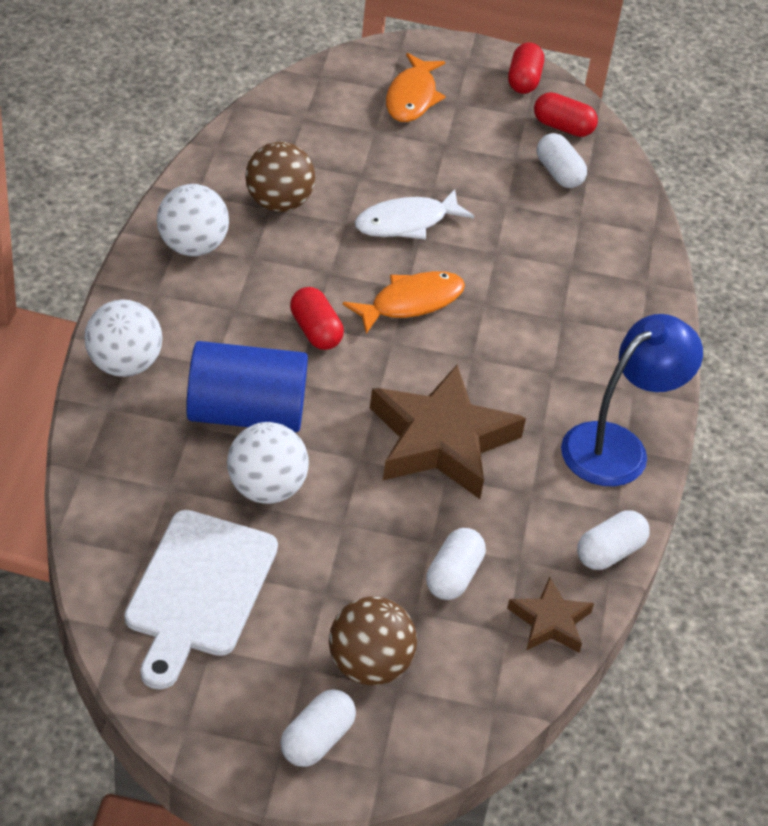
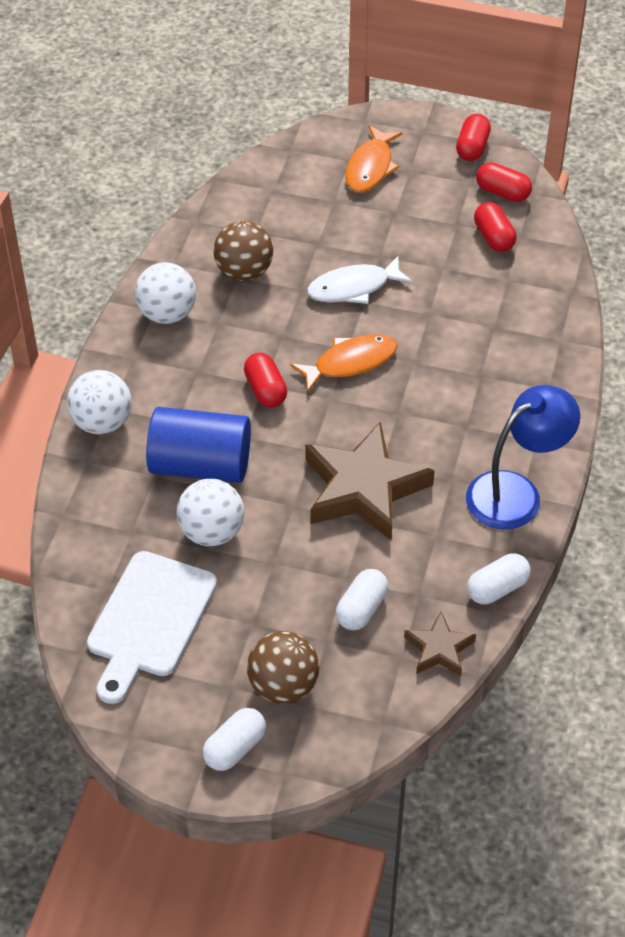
camera: 10 degrees right, 5 degrees up
(558, 173) = (493, 237): white capsule -> red capsule

